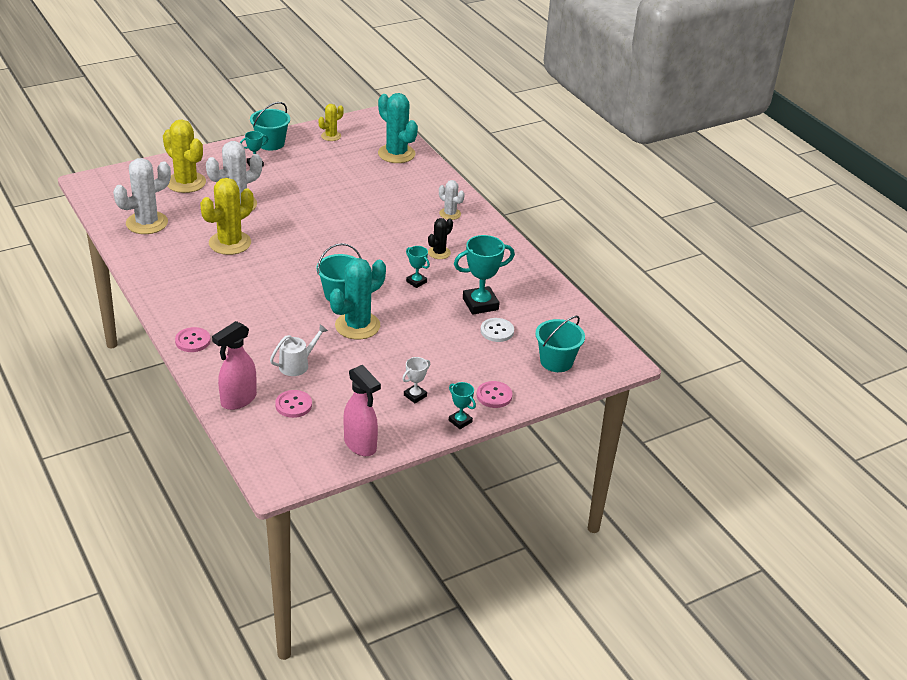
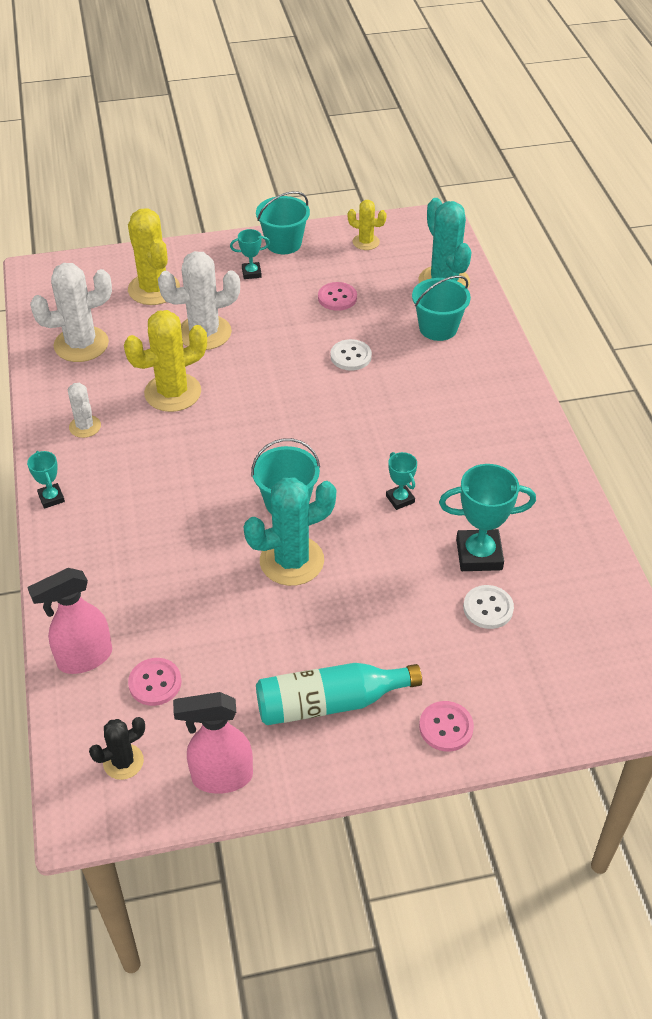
camera: 20 degrees right, 10 degrees up
(193, 341) = (64, 545): pink button -> pink button (337, 298)
(297, 365) = (185, 613): white watering can -> none
(331, 136) = (366, 242): yellow cactus -> yellow cactus turned 45 degrees clockwise
(349, 205) = (351, 356): none -> white button
(360, 445) = (221, 777): pink spray bottle -> pink spray bottle turned 105 degrees clockwise
(415, 396) = (330, 702): white trophy -> turquoise bottle
(439, 253) = (448, 455): black cactus -> black cactus (123, 762)
(450, 214) = (485, 391): white cactus -> white cactus (85, 426)
(460, 421) = (380, 764): turquoise trophy -> turquoise trophy (51, 498)
(556, 361) = (560, 682): turquoise bucket -> turquoise bucket (438, 328)

